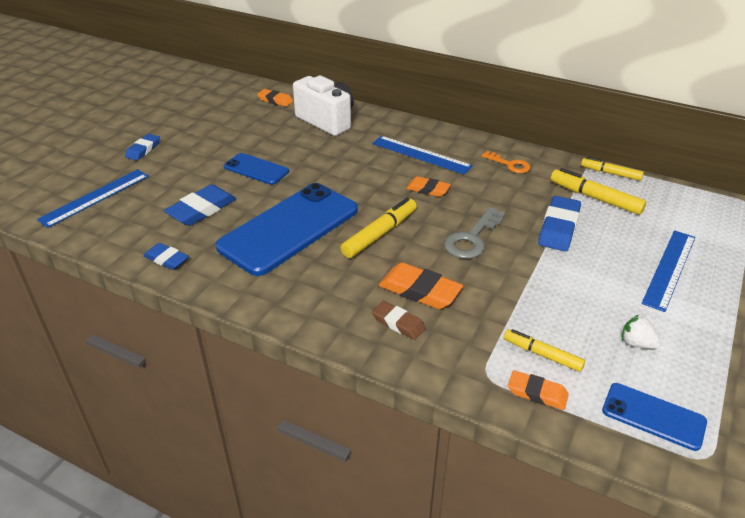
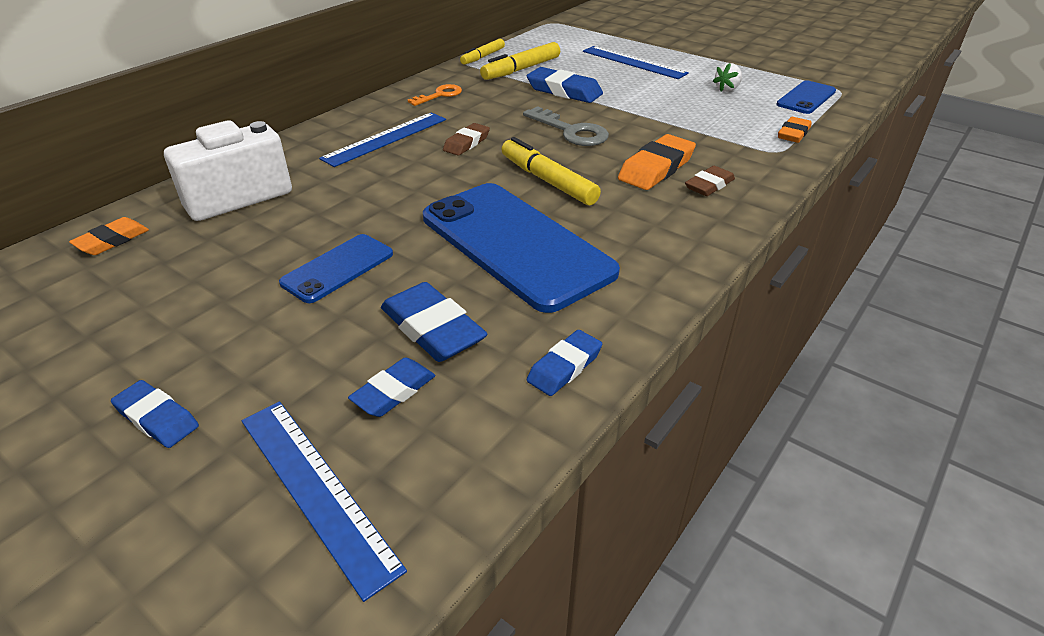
camera: 80 degrees left, 0 degrees up
(153, 206) = (393, 391): none -> blue eraser
(428, 189) = (466, 143): orange eraser -> brown eraser
(542, 354) = (745, 125): yellow marker -> none

